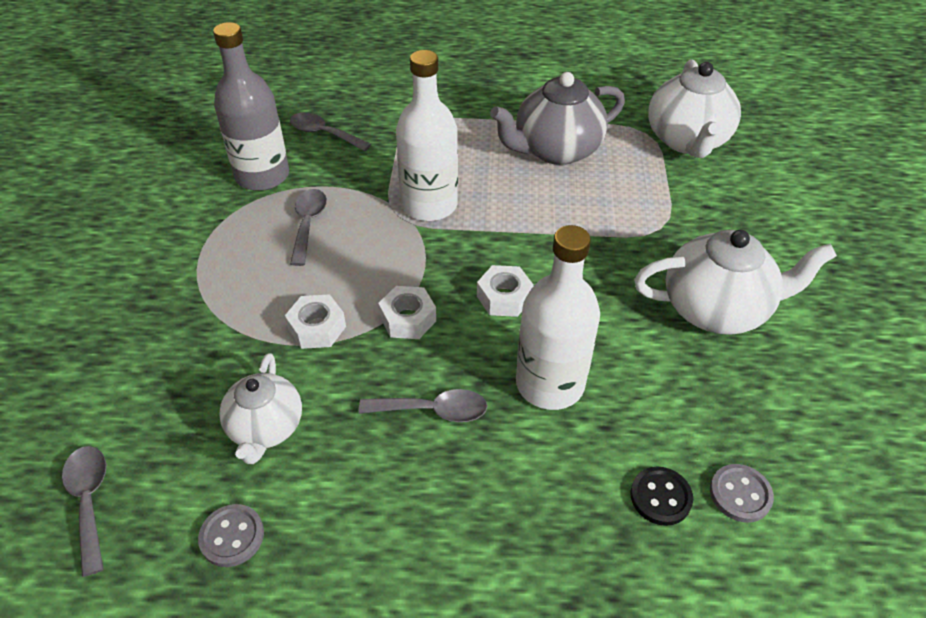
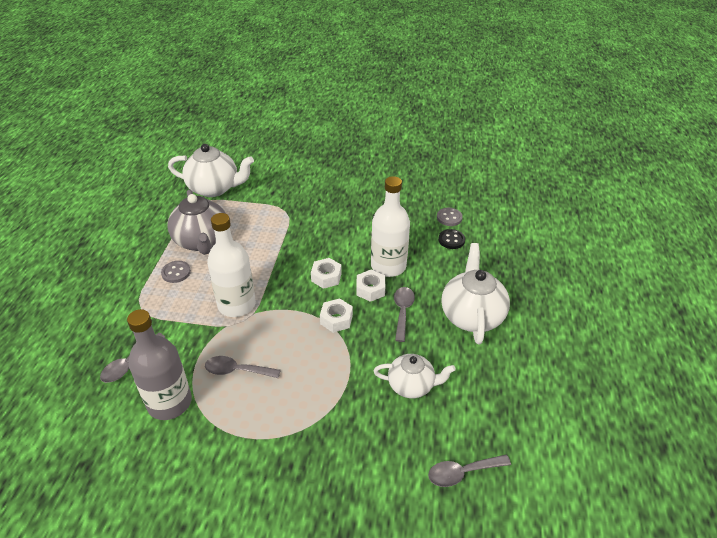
camera: 85 degrees left, 5 degrees down
(232, 536) = (480, 396): grey button -> grey button (176, 272)
(317, 328) = (337, 363): white nut -> white nut (370, 289)
(716, 309) = (347, 204): white teapot -> white teapot (471, 315)

